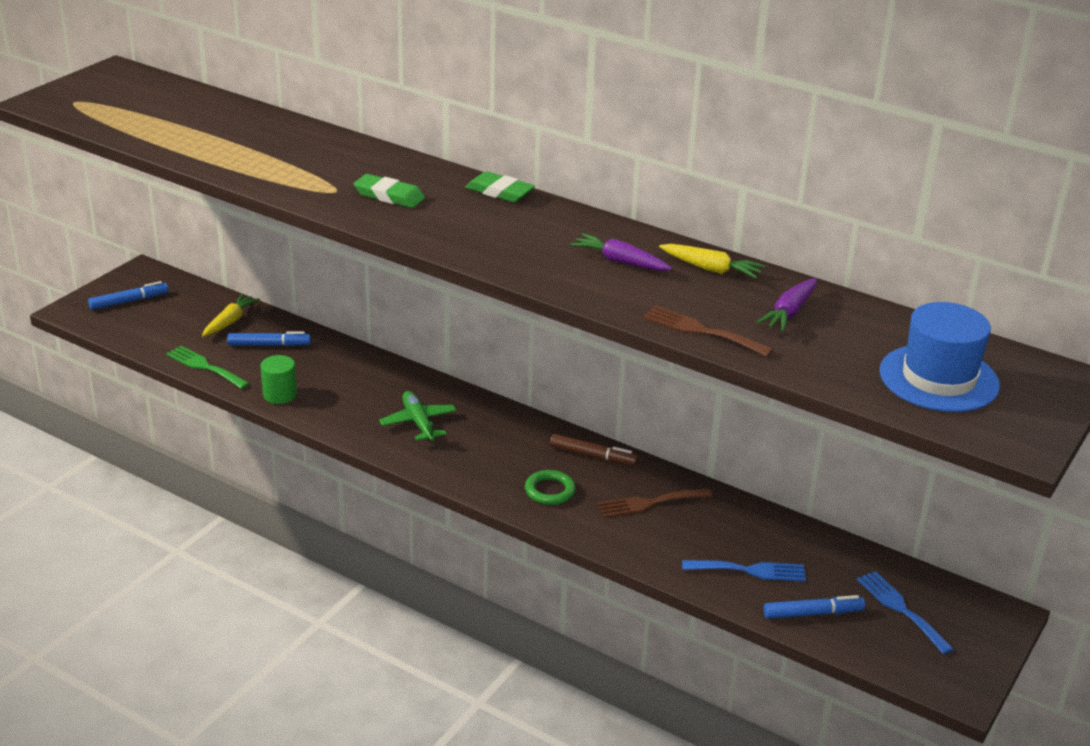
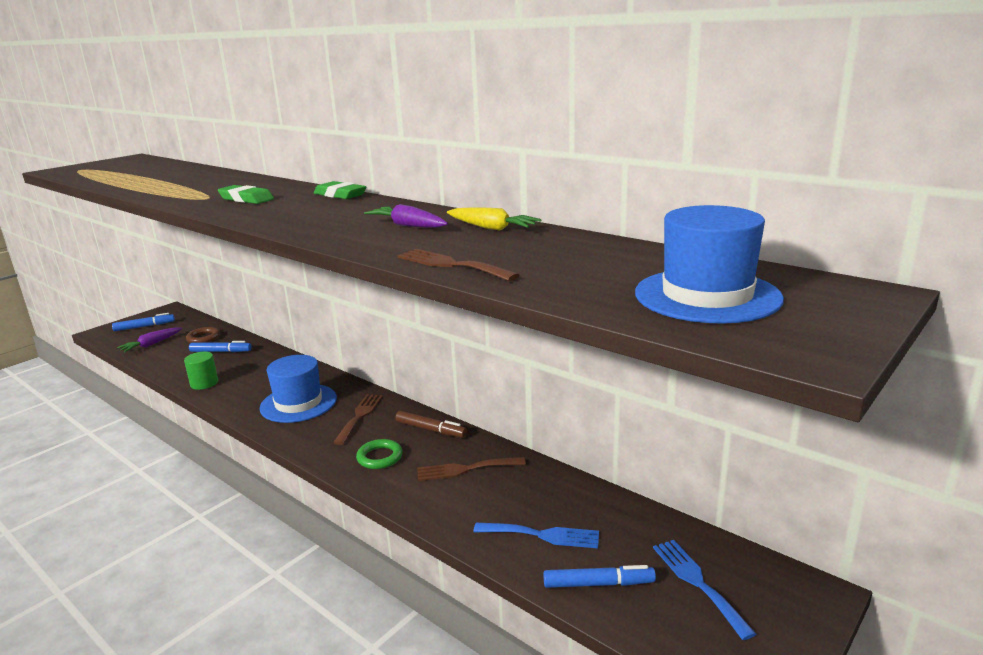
camera: 10 degrees right, 10 degrees down
(205, 367) = (163, 365): green fork -> none
(229, 322) = (203, 338): yellow carrot -> brown ring
(418, 422) = (298, 403): green plane -> blue hat
(502, 439) = (359, 416): none -> brown fork
(789, 312) = (554, 251): purple carrot -> purple carrot (151, 344)

